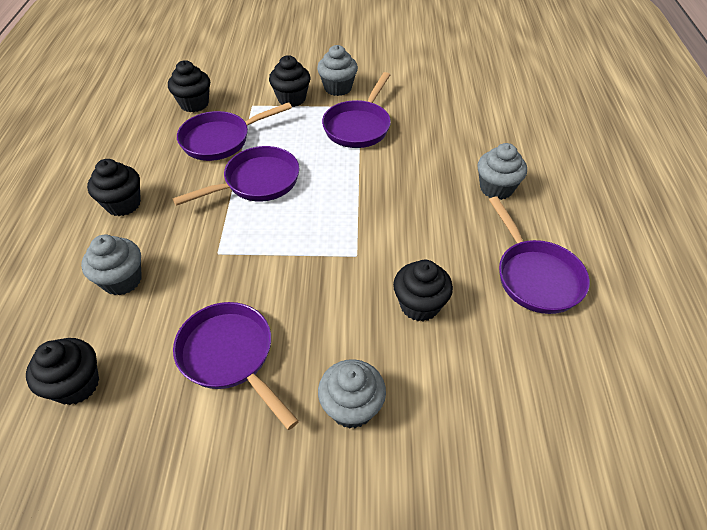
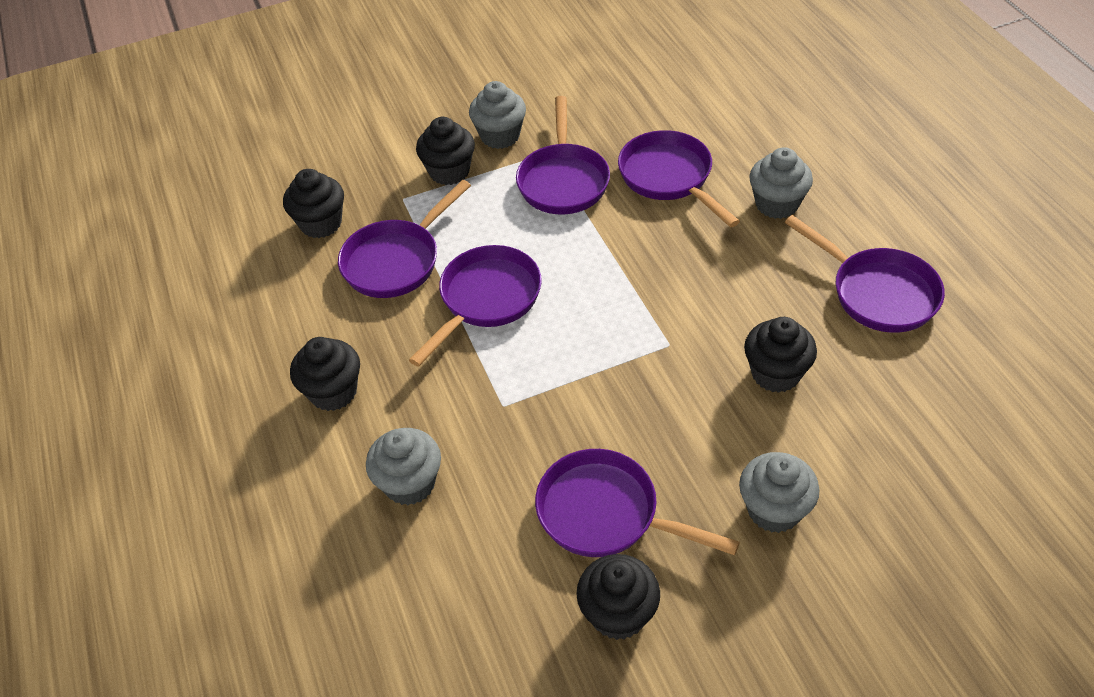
camera: 20 degrees left, 0 degrees up
(76, 384) = (452, 618): black cupcake -> black cupcake (618, 613)
(430, 147) = (669, 178): none -> purple pan

